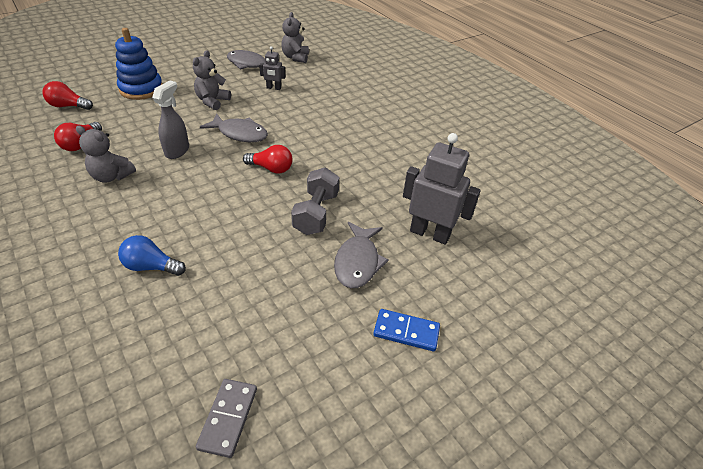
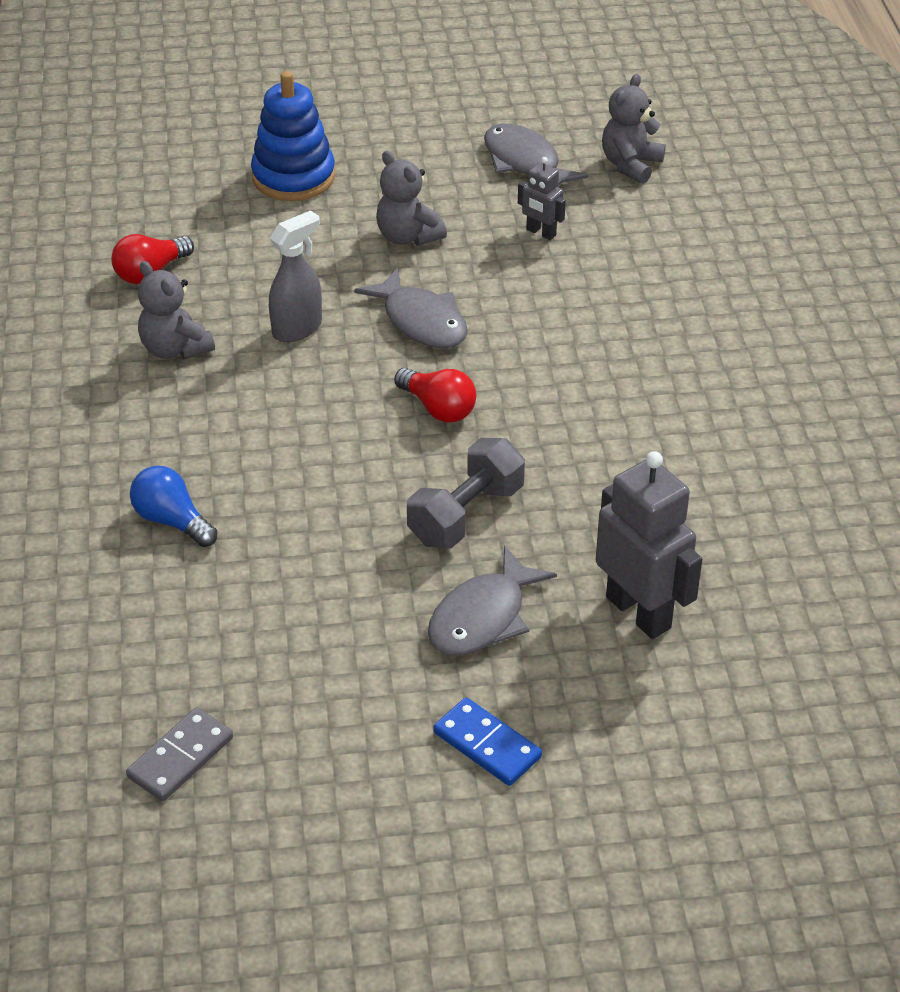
camera: 30 degrees right, 0 degrees up
(68, 106) = (158, 186): red light bulb -> none
(212, 101) = (408, 236): grey teddy bear -> grey teddy bear turned 90 degrees counterclockwise

